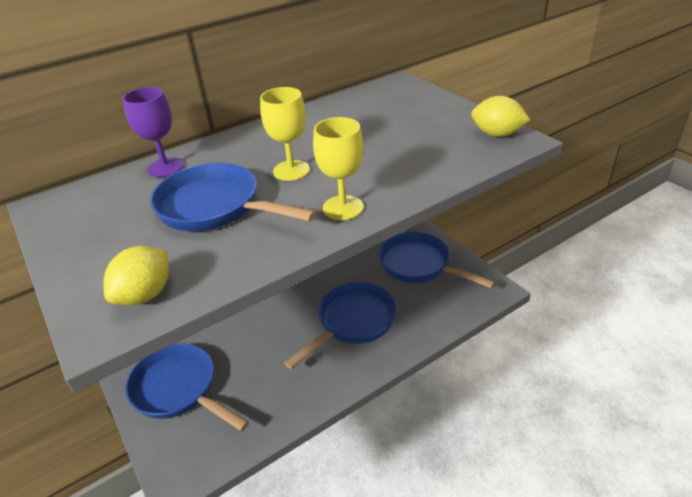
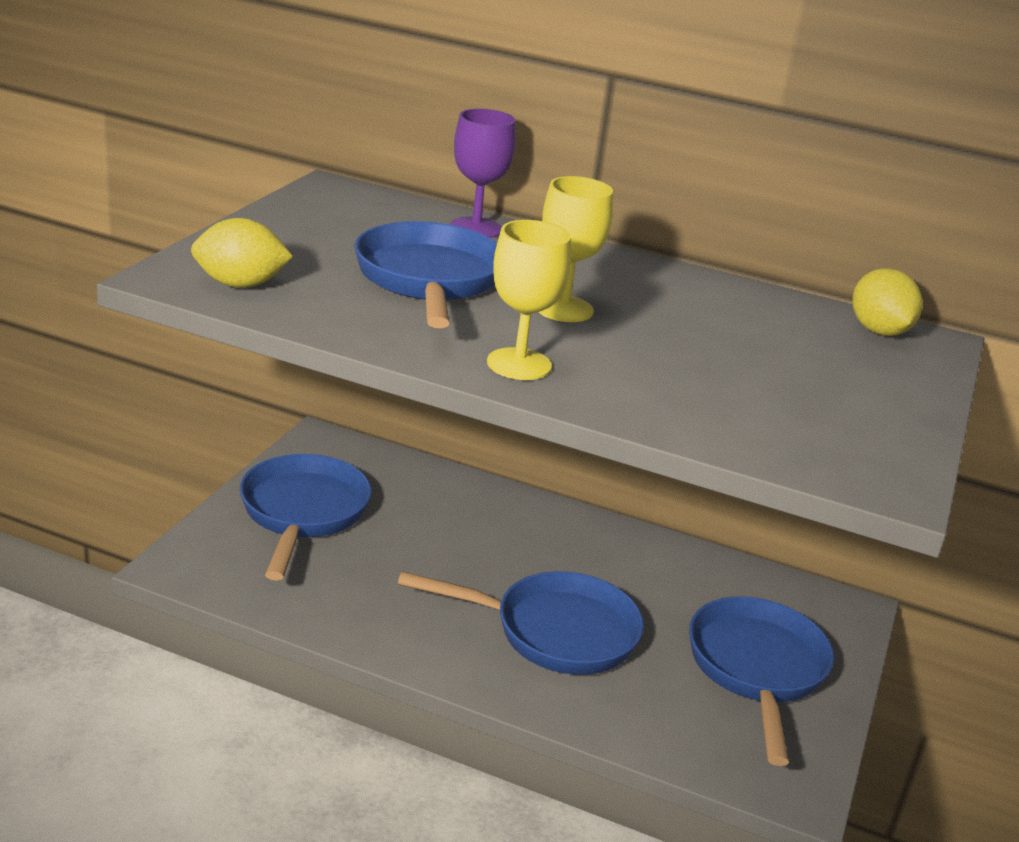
camera: 50 degrees right, 10 degrees down
(497, 134) = (880, 459): yellow lemon -> yellow lemon (878, 331)

